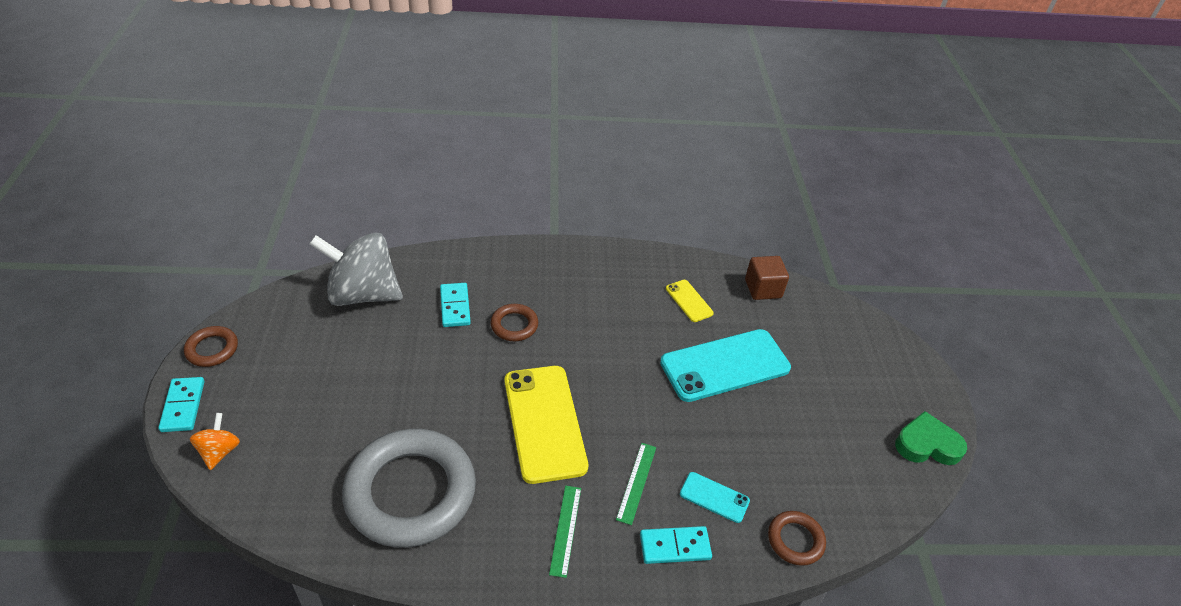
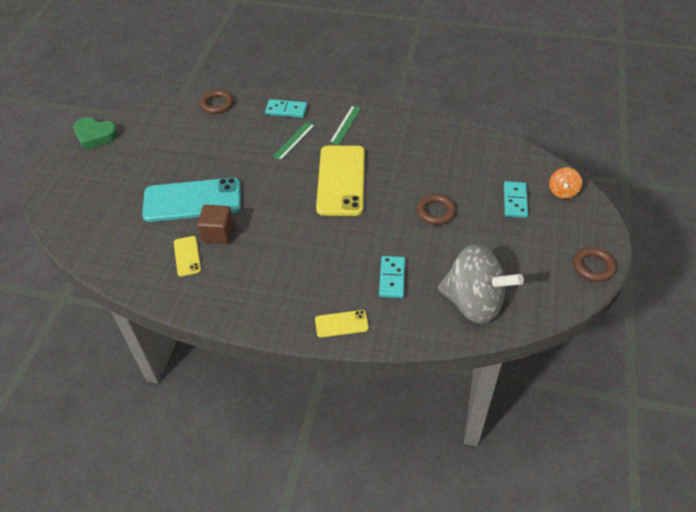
camera: 160 degrees left, 5 degrees up
(183, 406) = (599, 225): turquoise domino -> turquoise domino (515, 201)
(410, 492) = (435, 154): grey ring -> none
(500, 259) = (341, 324): none -> yellow phone
(514, 325) = (344, 254): brown ring -> brown ring (435, 211)
(714, 497) = (250, 128): turquoise phone -> none
(763, 289) = (115, 259): brown cube -> brown cube (218, 233)

